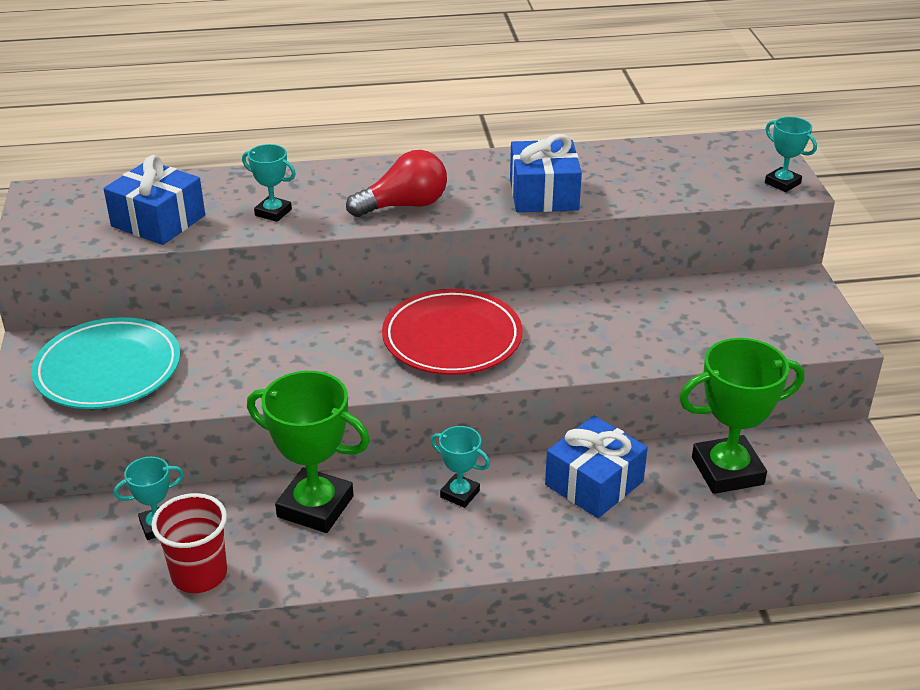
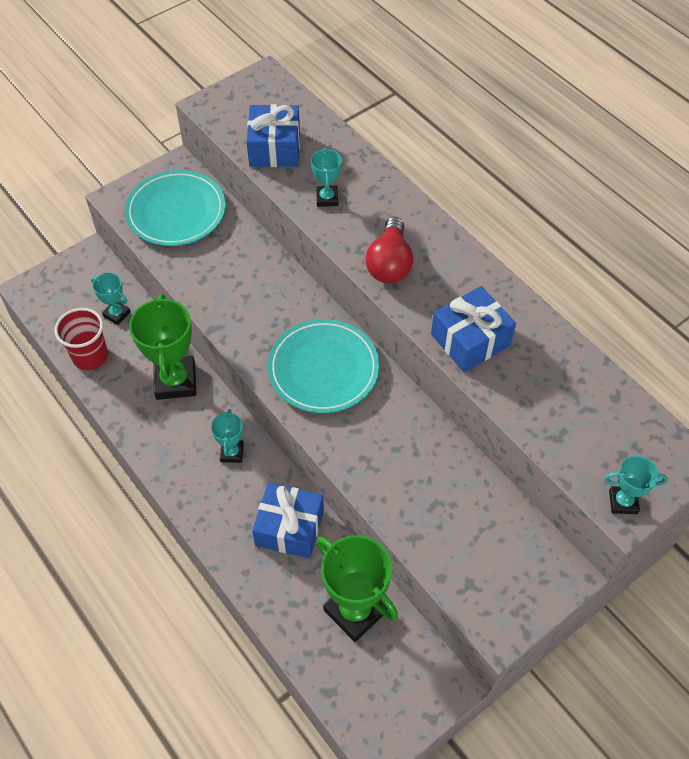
camera: 60 degrees right, 20 degrees up
(404, 205) = (389, 264): red light bulb -> red light bulb turned 60 degrees clockwise
(452, 338) = (323, 369): red plate -> turquoise plate
(782, 183) = (623, 502): turquoise trophy -> turquoise trophy turned 75 degrees clockwise

